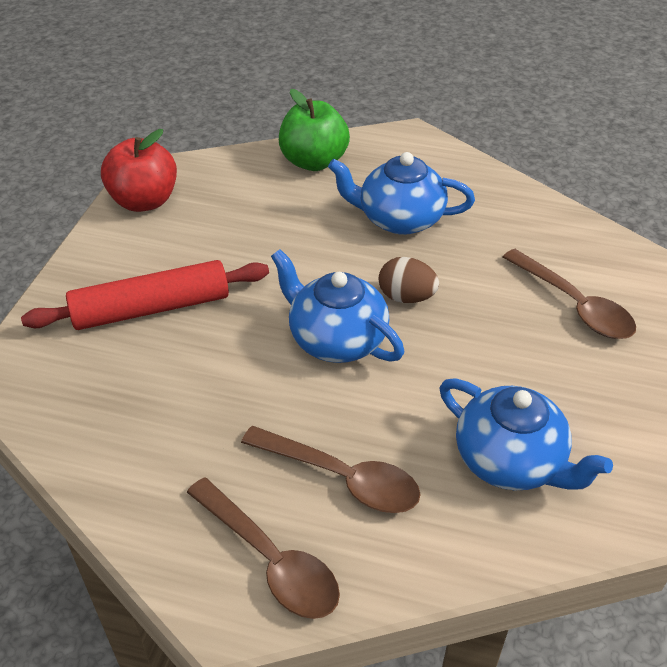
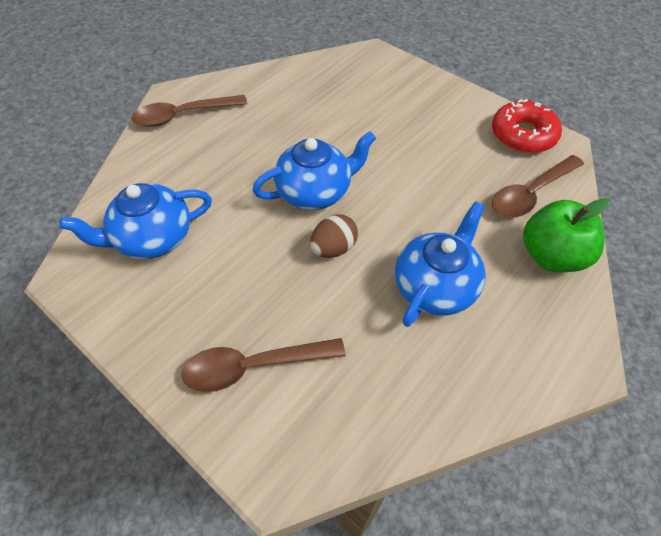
camera: 115 degrees right, 10 degrees up
(144, 201) = (523, 135): red apple -> red donut
(151, 308) = (398, 114): red rolling pin -> none
(341, 477) = (207, 156): brown spoon -> brown spoon (531, 193)

